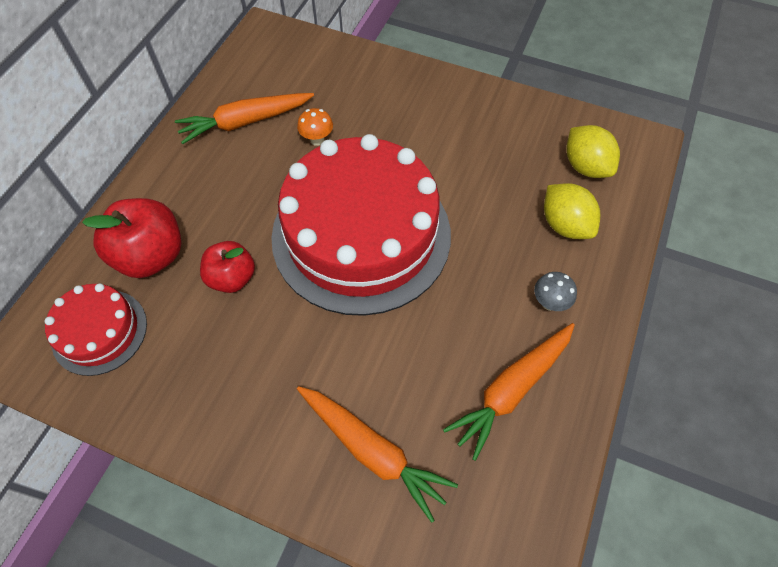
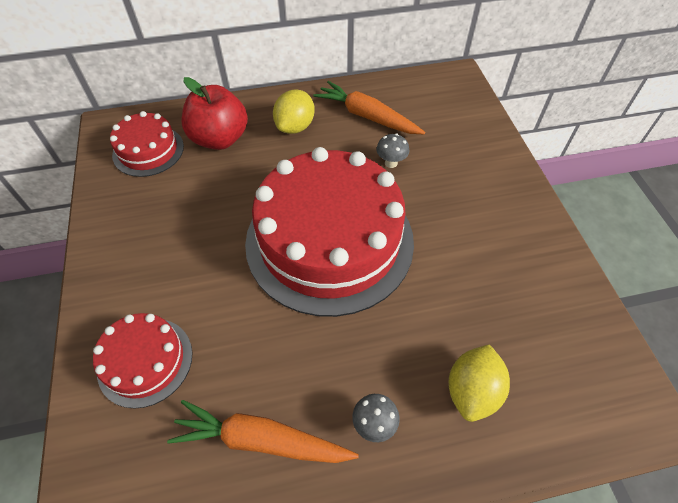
camera: 55 degrees right, 5 degrees down
(232, 278) = (233, 189): red apple -> none
(317, 140) = (391, 163): orange mushroom -> grey mushroom
(372, 451) = (145, 361): orange carrot -> red cake
(585, 166) = (558, 373): yellow lemon -> yellow lemon (295, 127)

